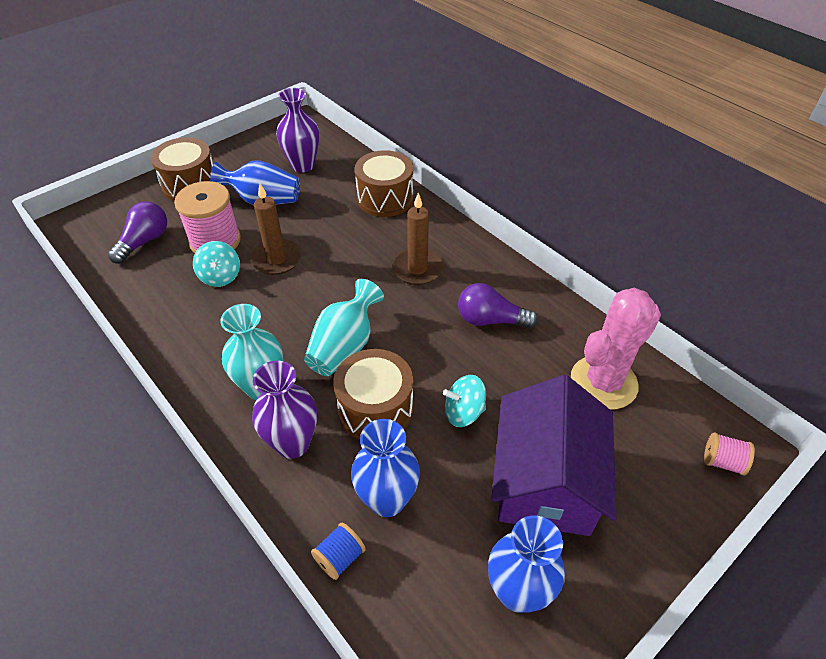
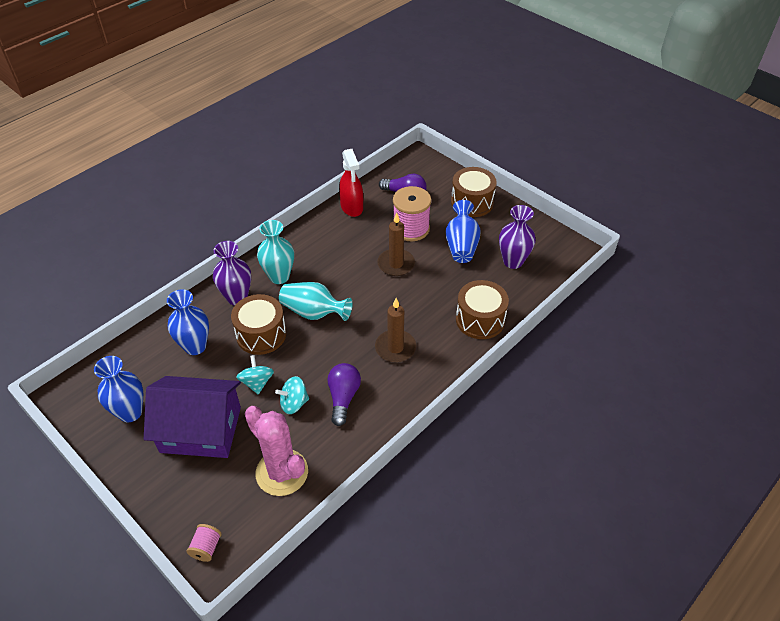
camera: 85 degrees right, 0 degrees up
(143, 298) = (352, 207): none -> red spray bottle
(220, 276) = (375, 238): turquoise spinning top -> turquoise spinning top (294, 403)
(340, 557) = (162, 328): blue spool -> none

